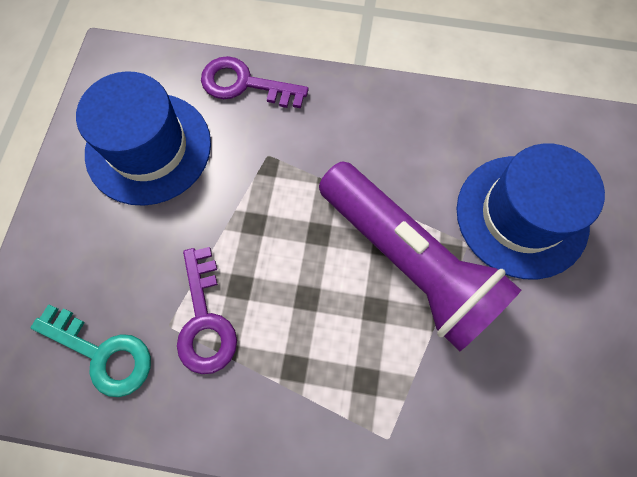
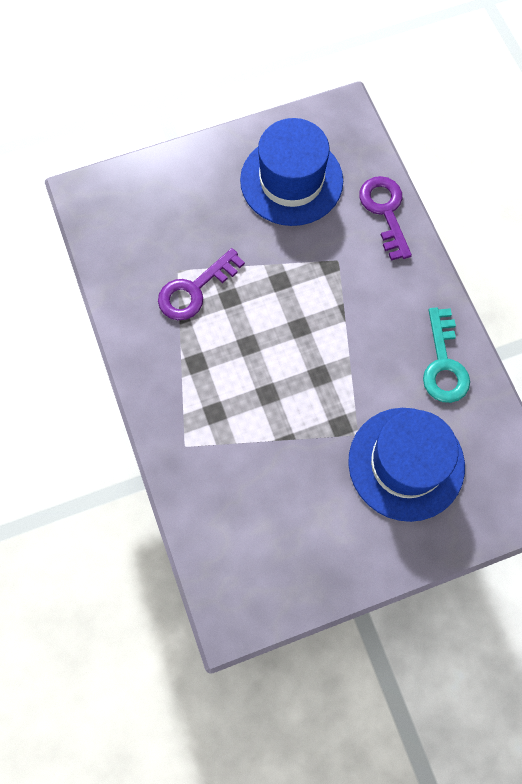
camera: 60 degrees right, 0 degrees up
(102, 353) = (138, 243): turquoise key -> turquoise key (443, 364)
(408, 261) = (316, 398): purple flashlight -> none

